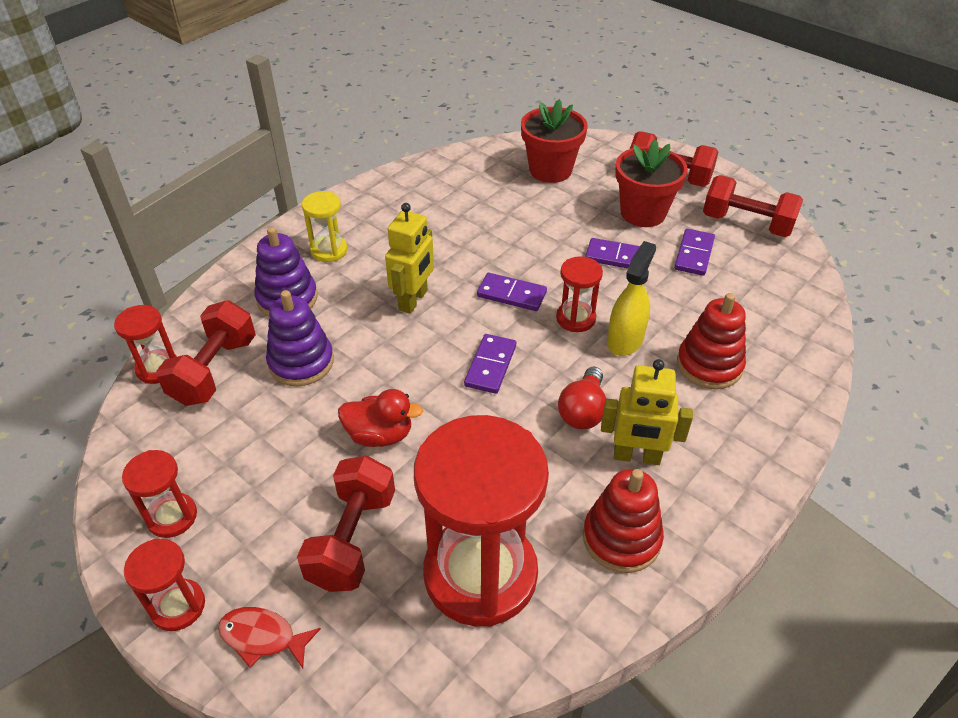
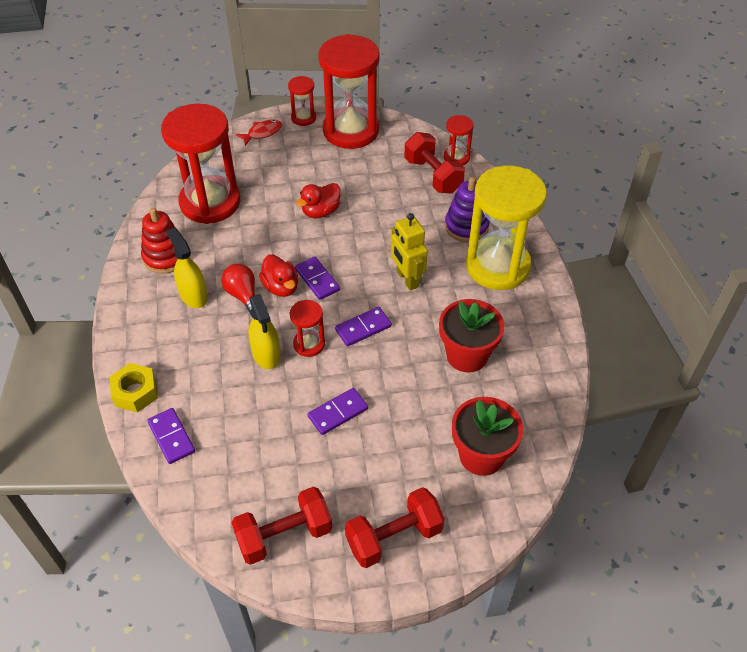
camera: 130 degrees right, 5 degrees up
(172, 517) = (351, 131): red hourglass -> red hourglass, size x2.19
(301, 362) = (404, 208): purple stacking toy -> none
(329, 250) = (498, 266): yellow hourglass -> yellow hourglass, size x2.19
(352, 539) = (275, 175): red dumbbell -> none
(534, 388) = (281, 287): none -> red duck
(636, 456) = (193, 295): yellow robot -> yellow spray bottle
(643, 213) = (367, 473): red flower pot -> red flower pot (467, 355)
(694, 254) = (292, 463): purple domino -> purple domino (171, 437)
(709, 365) = (203, 378): red stacking toy -> none
(791, 403) = (135, 392): none -> yellow nut

